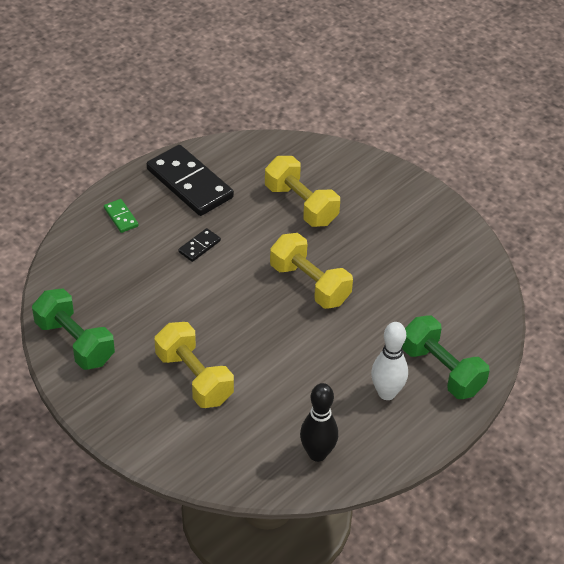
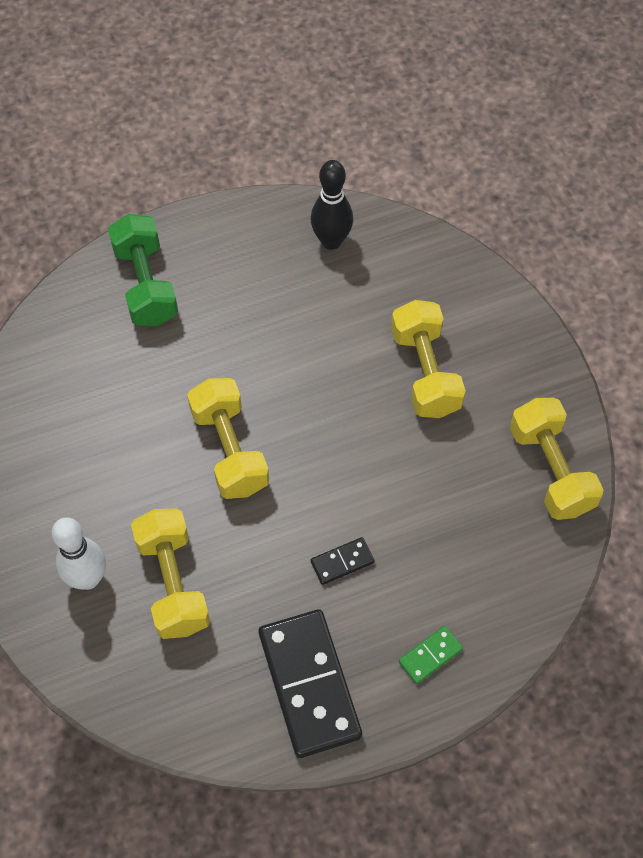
camera: 155 degrees left, 15 degrees up
(75, 342) = (550, 470): green dumbbell -> yellow dumbbell
(121, 217) = (430, 656): green domino -> green domino turned 60 degrees clockwise
(386, 393) = (221, 280): white bowling pin -> white bowling pin (88, 578)

